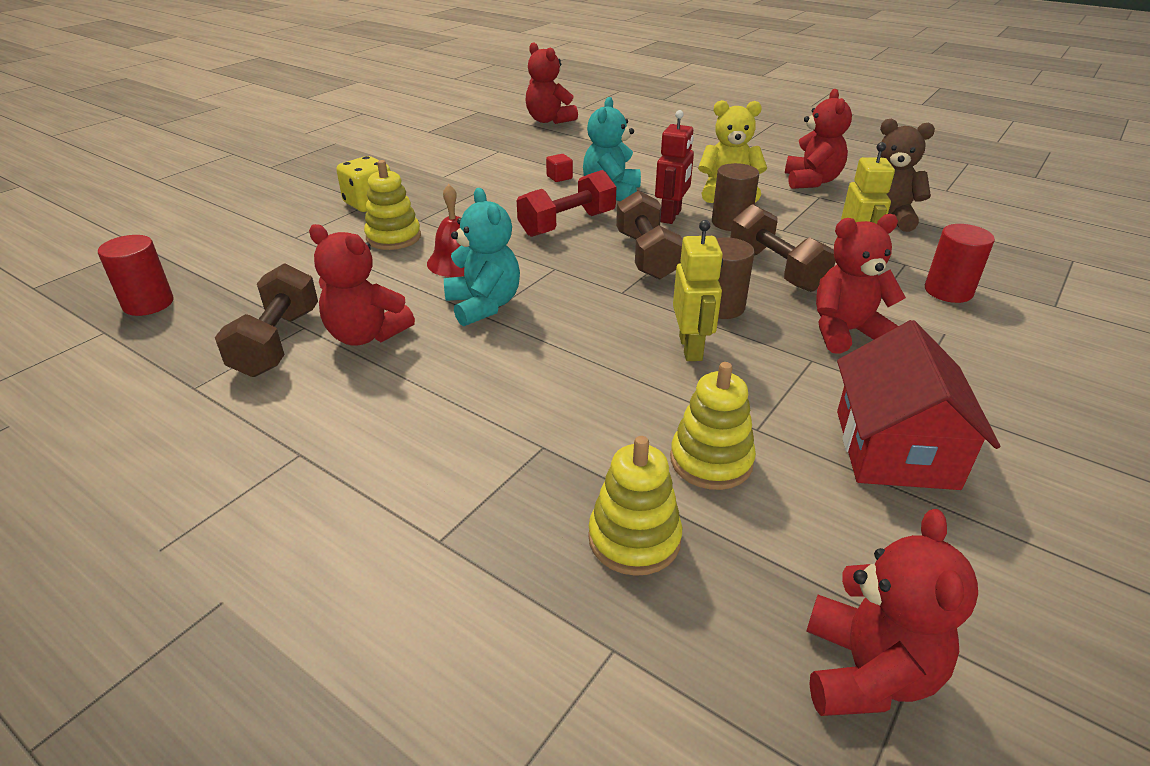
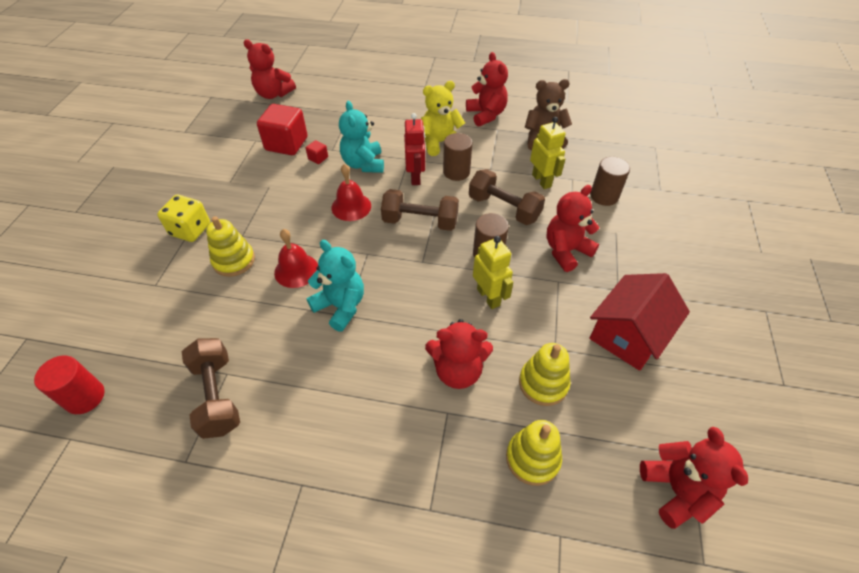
camera: 25 degrees left, 15 degrees up
(366, 335) = (277, 364): red teddy bear -> red teddy bear (457, 370)
(531, 160) = (286, 144): none -> red cube
(567, 224) = (351, 206): red dumbbell -> red bell
(647, 256) = (420, 221): brown dumbbell -> brown dumbbell turned 45 degrees counterclockwise
(895, 449) = (628, 334): red house -> red house turned 60 degrees clockwise
(948, 291) = (604, 196): red cylinder -> brown cylinder

